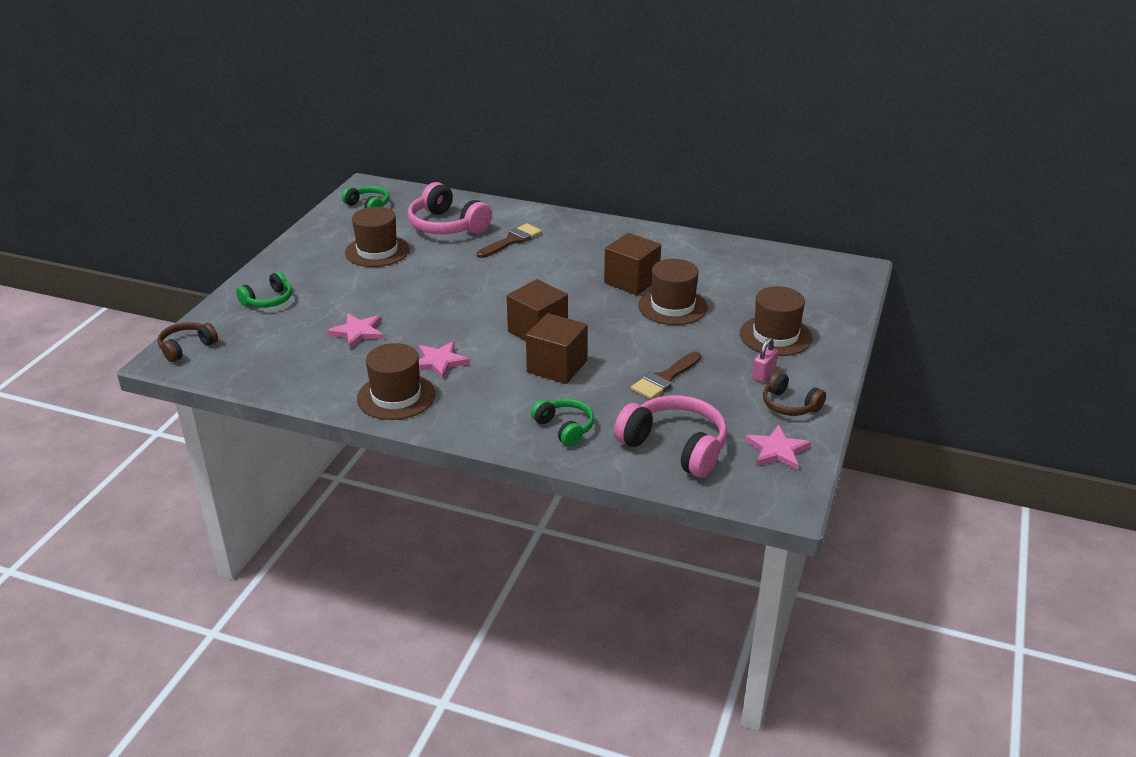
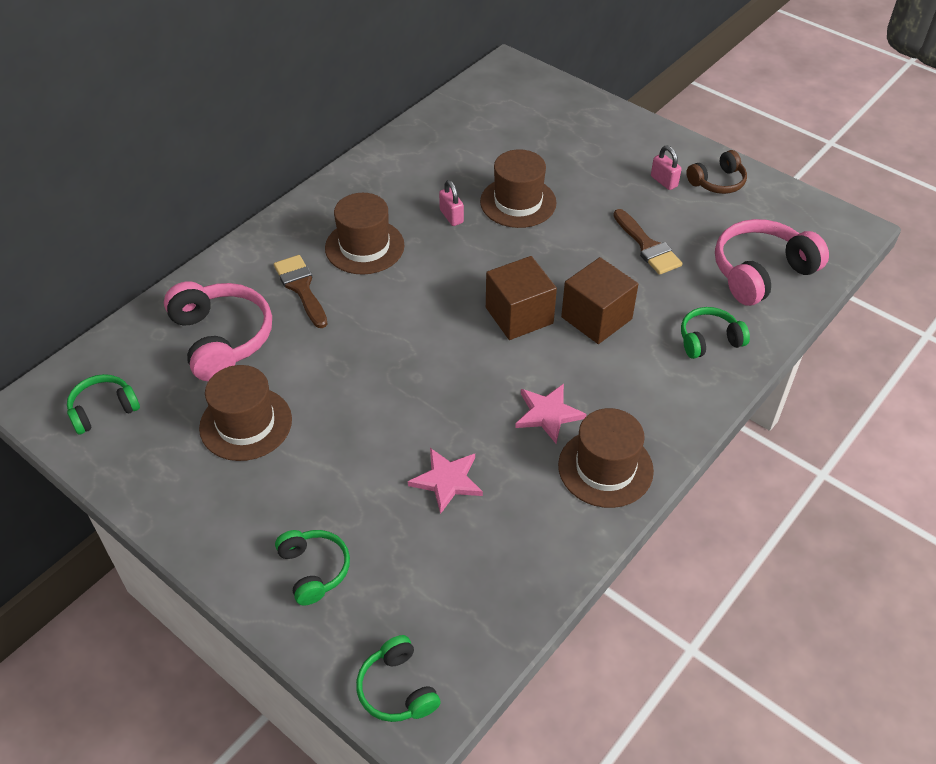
camera: 70 degrees left, 15 degrees up
(187, 347) = (397, 689): brown headphones -> green headphones
(447, 226) = (221, 339): pink headphones -> pink headphones turned 90 degrees counterclockwise
(631, 281) = (451, 216): brown cube -> pink padlock
(775, 336) = (602, 153): brown hat -> brown hat (364, 247)
(777, 450) = (783, 211): pink star -> none

